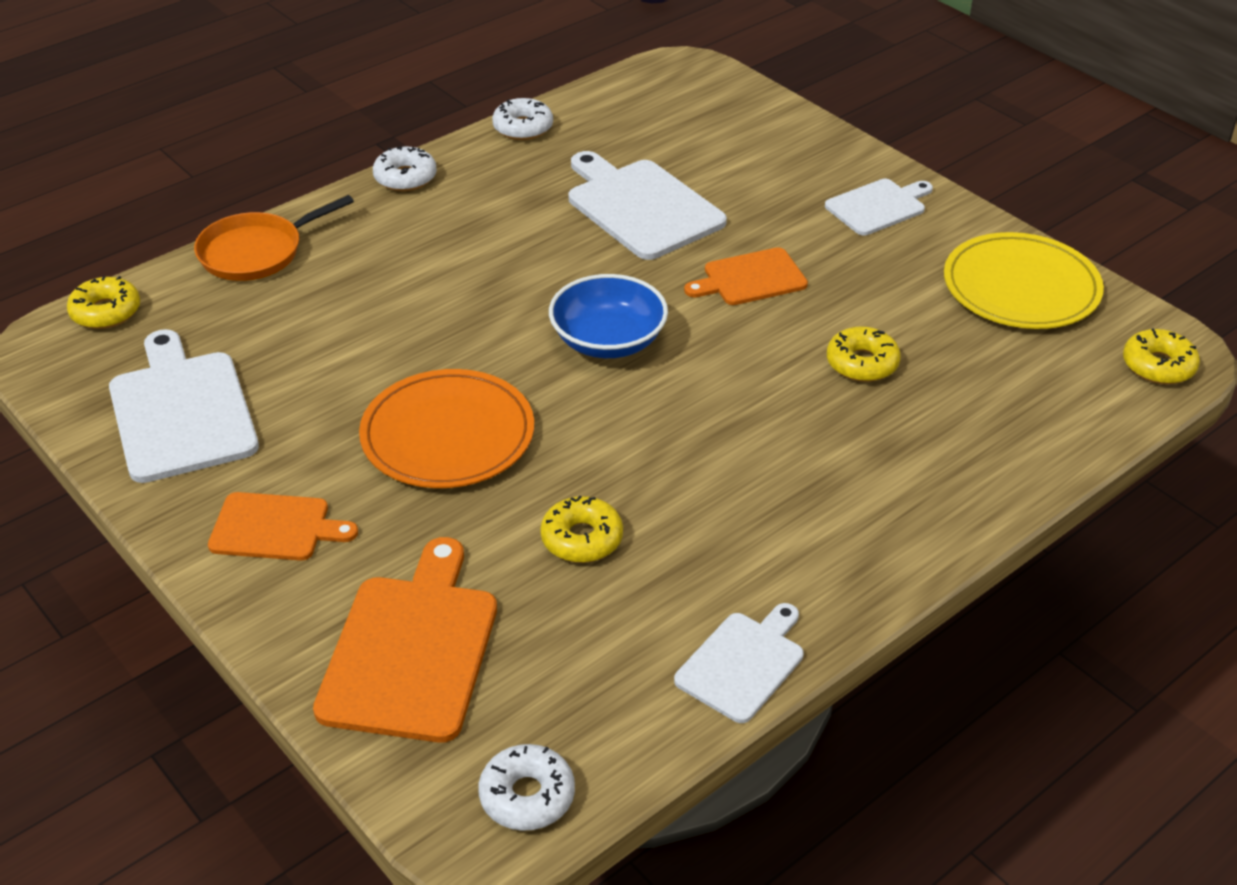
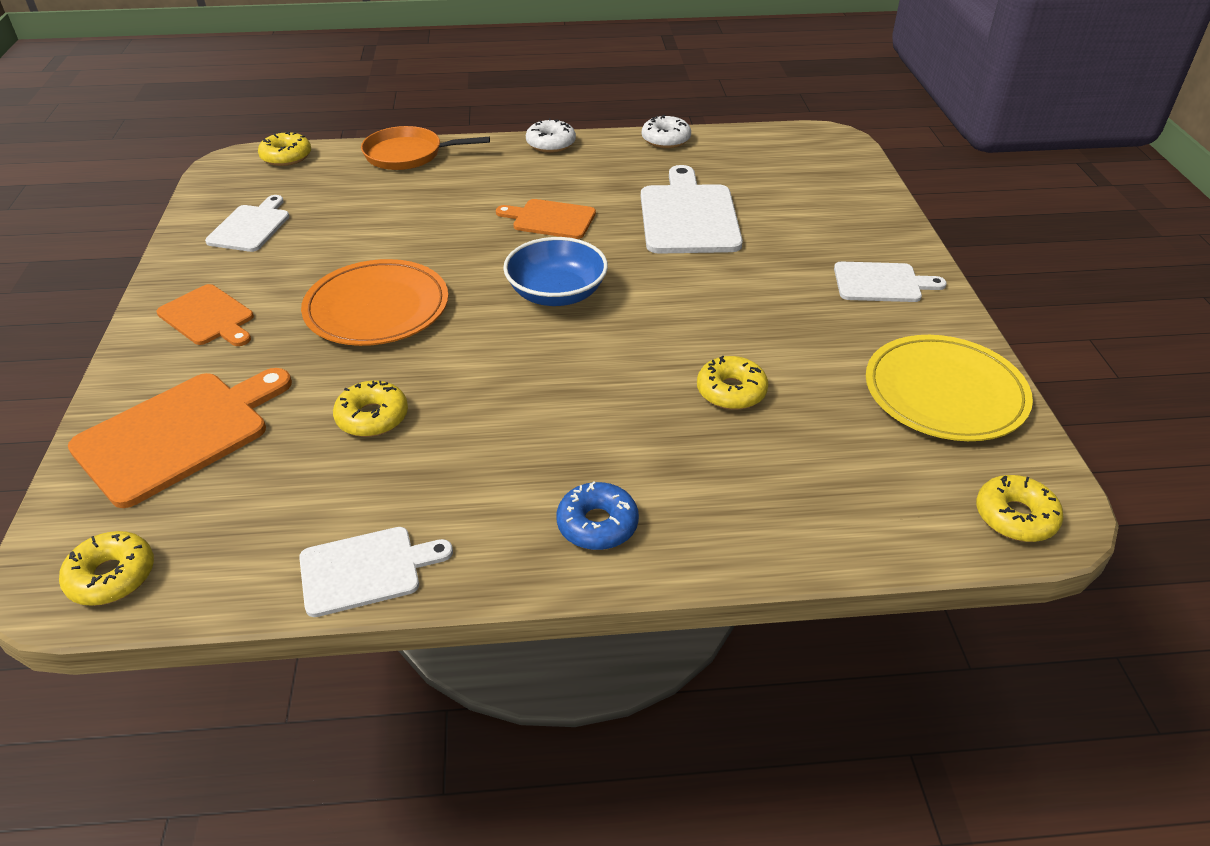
camera: 35 degrees right, 0 degrees up
(181, 411) = (251, 227): white cutting board -> white cutting board, size x0.61
(527, 796) = (112, 576): white donut -> yellow donut
(750, 278) = (713, 294): orange cutting board -> orange cutting board (550, 219)
(881, 527) = (597, 524): none -> blue donut

